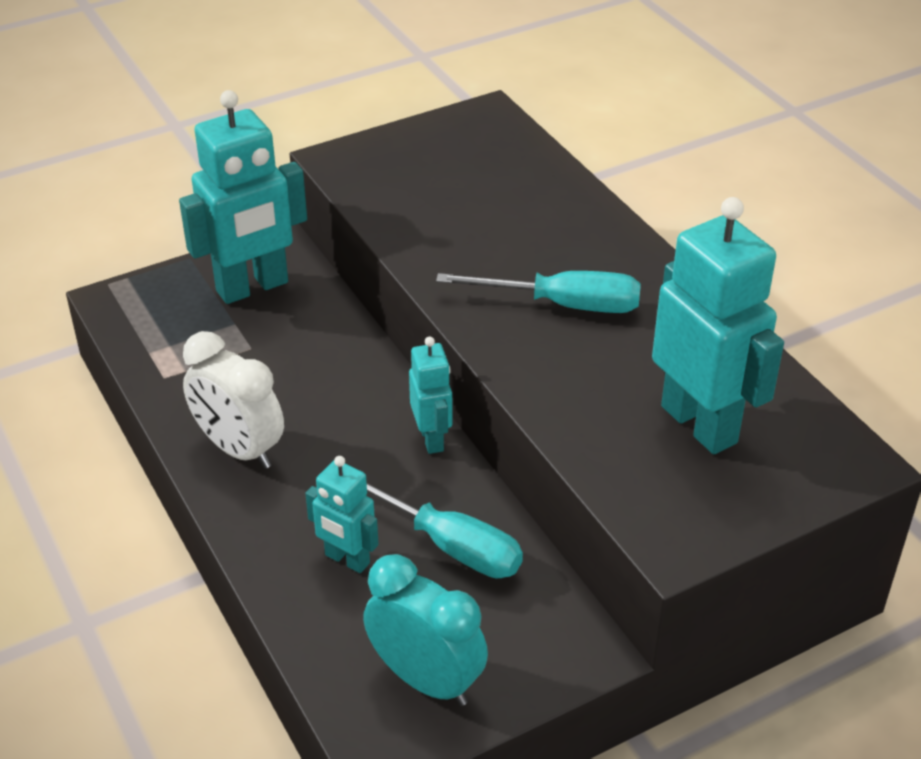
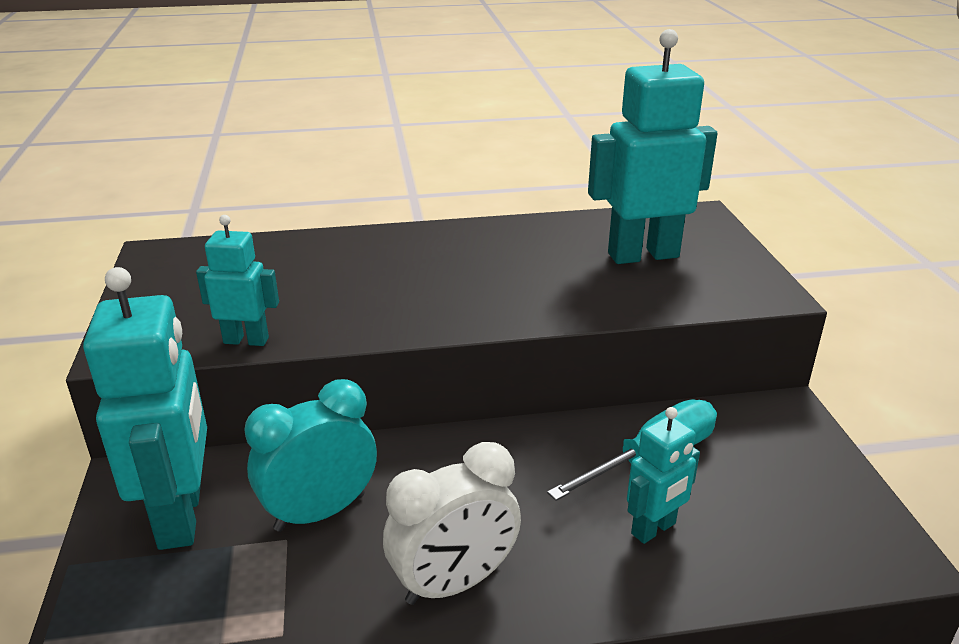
camera: 70 degrees left, 10 degrees down
(426, 679) = (816, 508): turquoise clock -> turquoise clock (320, 512)
(432, 439) = (510, 436): turquoise robot -> turquoise robot (246, 340)
(563, 305) = (467, 276): turquoise screwdriver -> none

